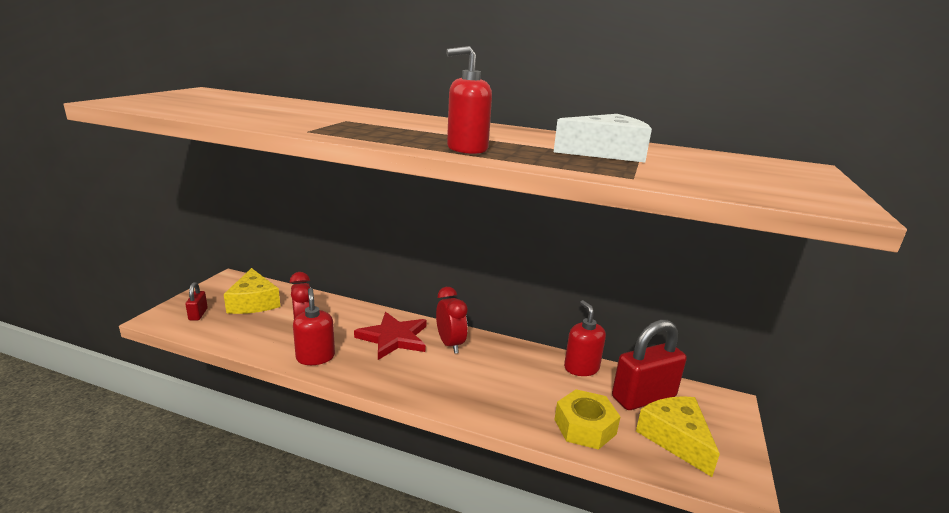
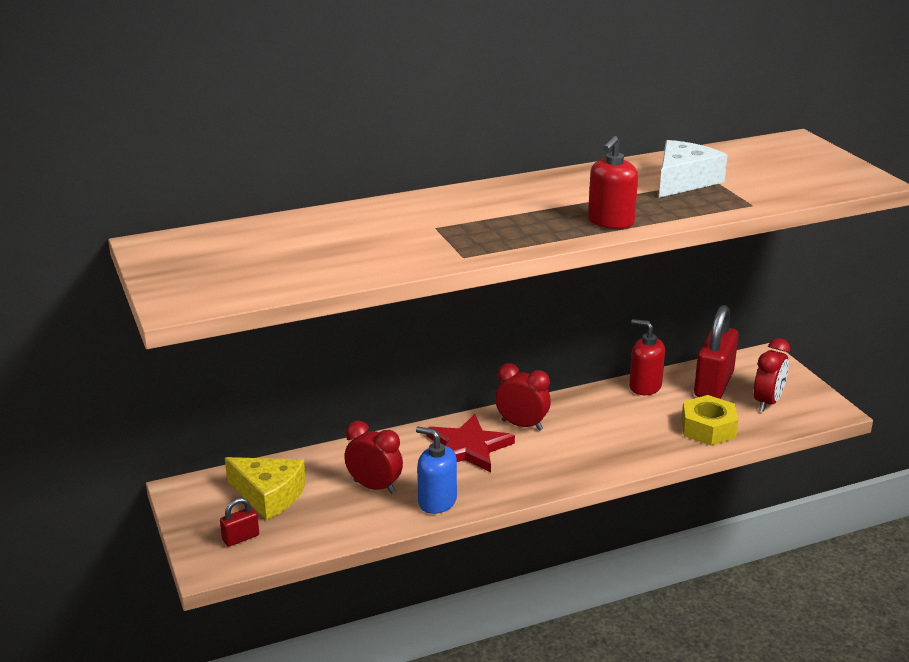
camera: 40 degrees left, 5 degrees up
(198, 314) = (241, 538): red padlock -> red padlock turned 75 degrees counterclockwise
(315, 357) = (437, 502): red soap dispenser -> blue soap dispenser
(676, 439) = (767, 402): yellow cheese -> red clock

